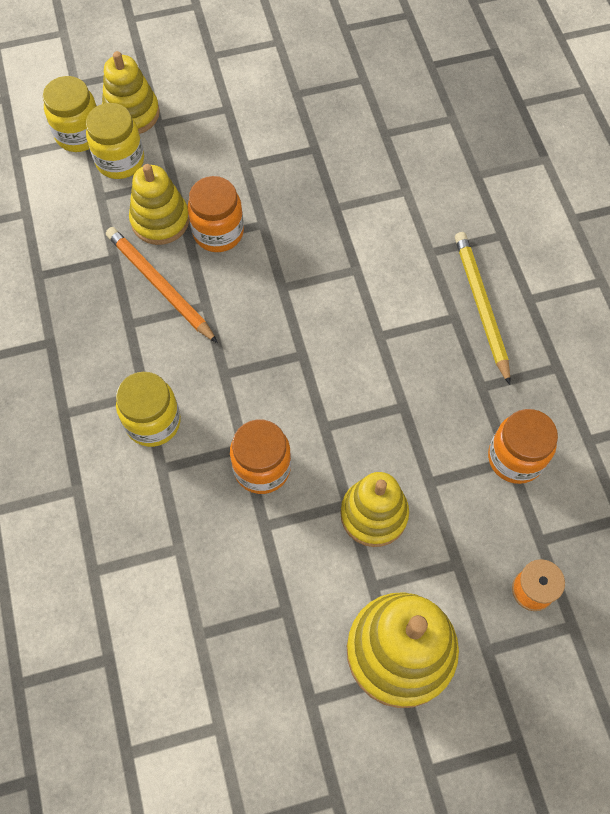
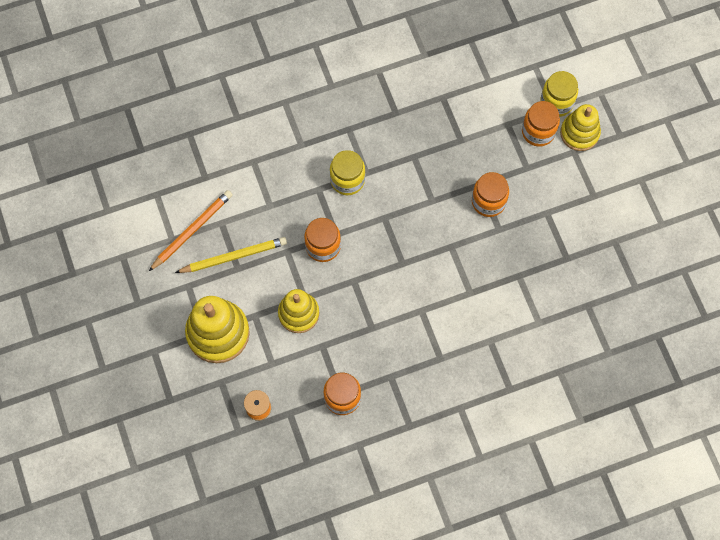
camera: 85 degrees right, 5 degrees up
(120, 161) = (538, 132): yellow jar -> orange jar
(160, 220) = (493, 164): yellow stacking toy -> none
(160, 286) = (443, 171): orange pencil -> orange pencil (192, 230)
(481, 306) = (450, 375): yellow pencil -> yellow pencil (233, 256)

